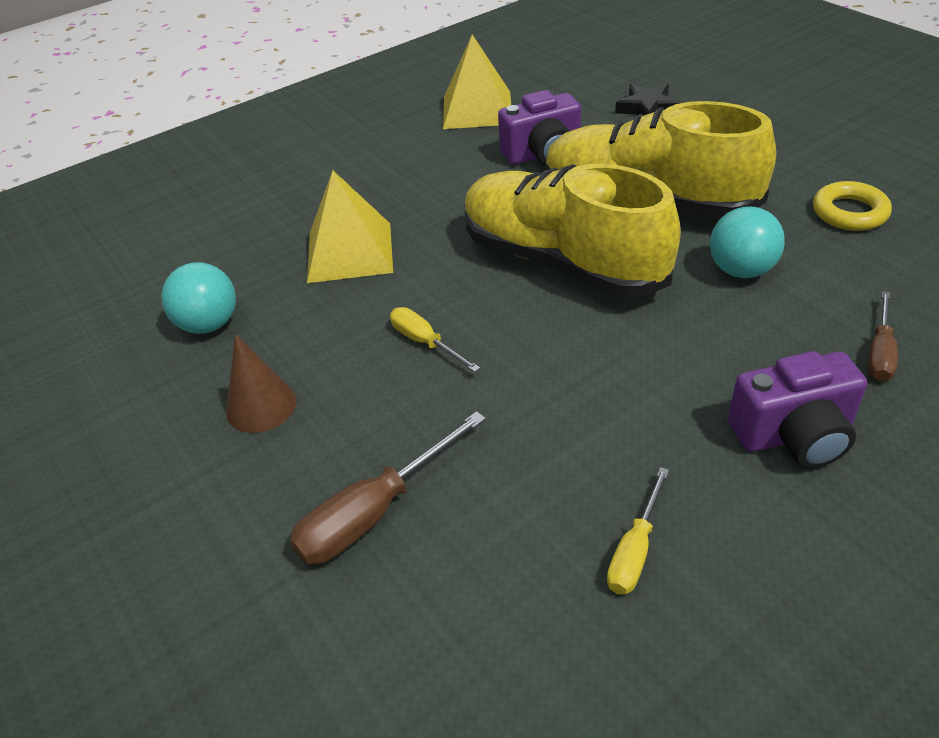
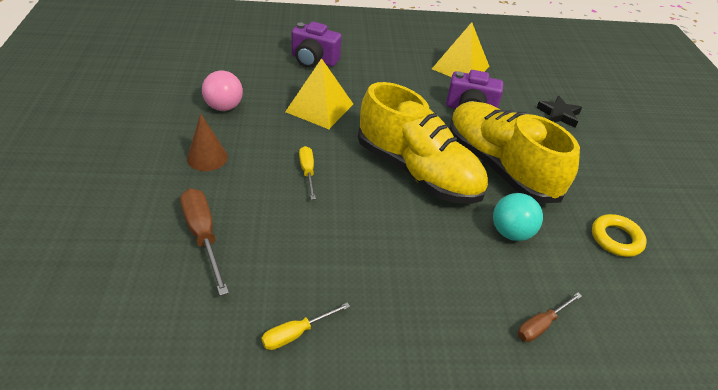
camera: 25 degrees right, 0 degrees up
(209, 324) = (224, 107): turquoise ball -> pink ball
(374, 512) = (203, 236): brown screwdriver -> brown screwdriver turned 75 degrees clockwise
(562, 262) = (417, 171): yellow shoe -> yellow shoe turned 150 degrees clockwise
(794, 435) = (440, 335): purple camera -> purple camera (313, 60)

